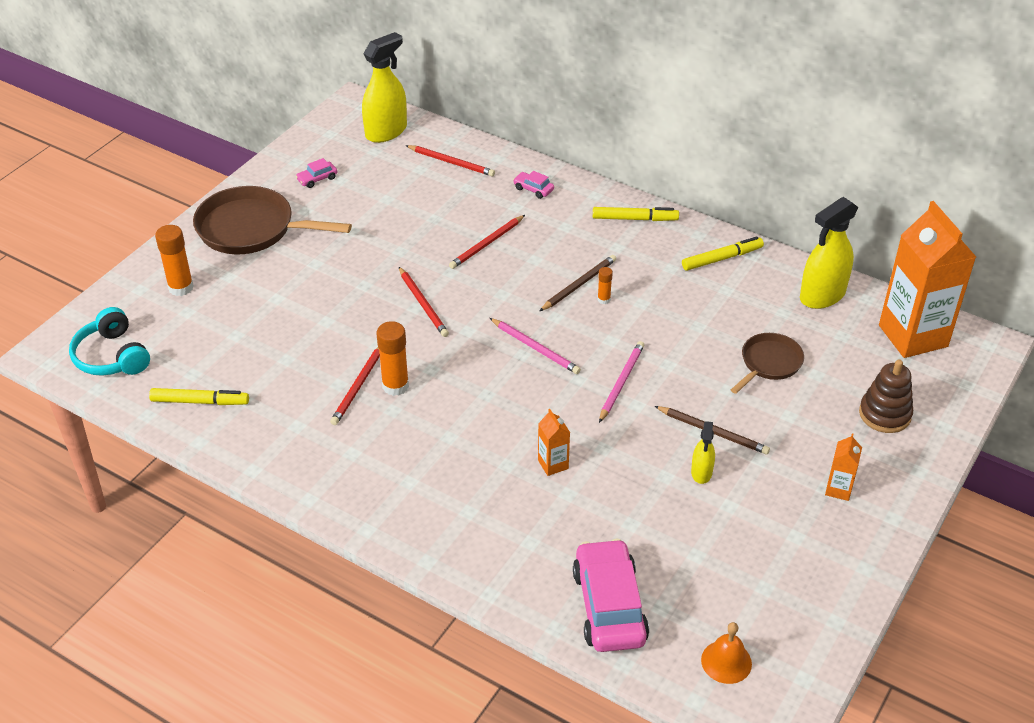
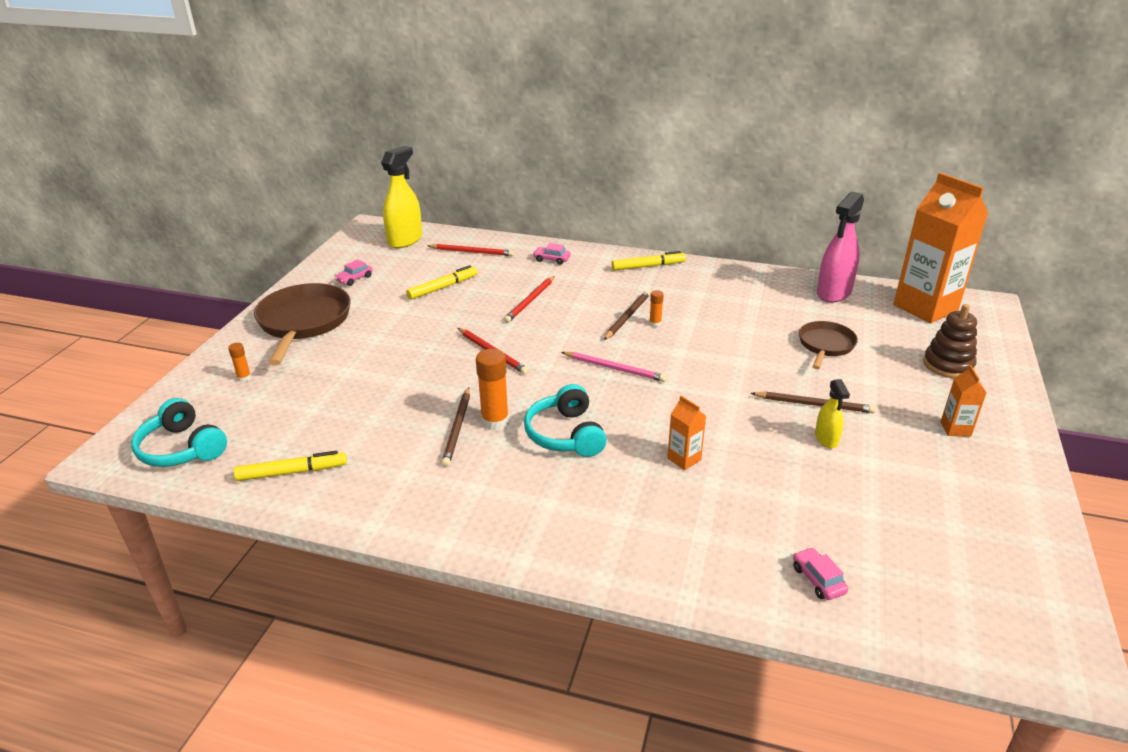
camera: 15 degrees left, 10 degrees down
(181, 287) = (244, 378): orange glue stick -> orange glue stick, size x0.52
(251, 229) = (303, 322): brown pan -> brown pan turned 90 degrees clockwise
(358, 386) = (457, 428): red pencil -> brown pencil
(455, 414) = (565, 434): none -> turquoise headphones
(609, 606) = (818, 580): pink car -> pink car, size x0.44
(621, 383) = (708, 381): pink pencil -> none
(722, 258) = (736, 281): yellow marker -> yellow marker (443, 287)
(726, 661) = (971, 608): orange bell -> none
(822, 295) = (834, 293): yellow spray bottle -> pink spray bottle

